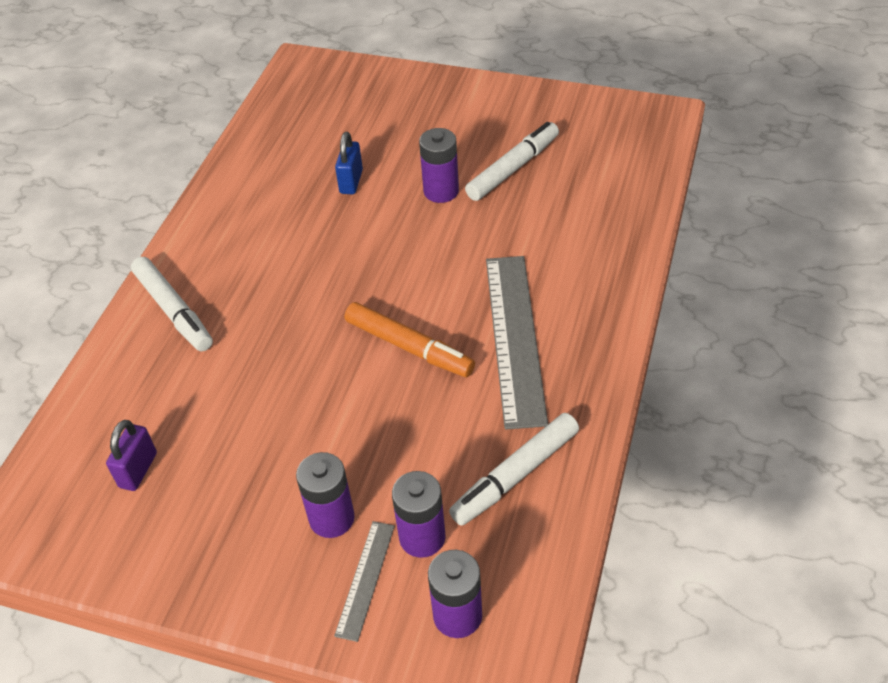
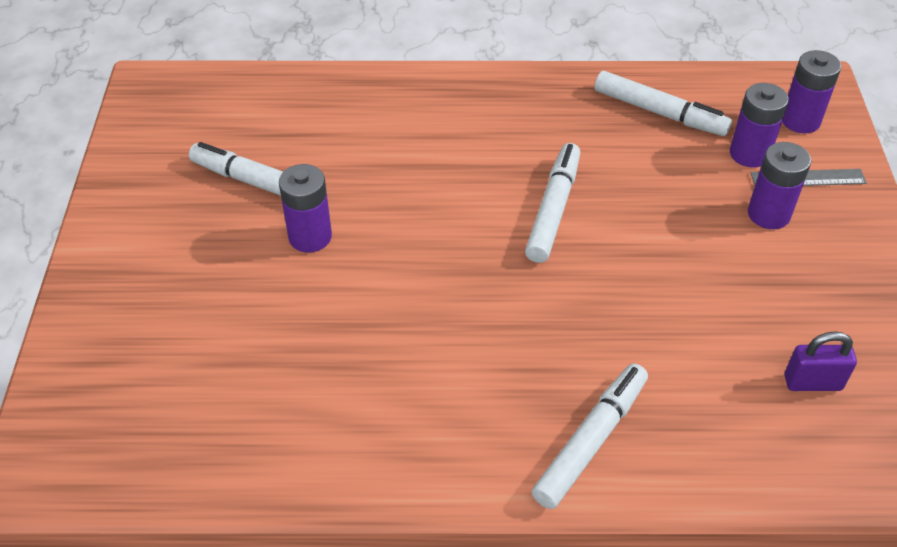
camera: 110 degrees left, 0 degrees up
(351, 182) = (309, 327): blue padlock -> none
(409, 347) = (553, 209): orange marker -> white marker
(514, 338) = (510, 139): grey ruler -> none

